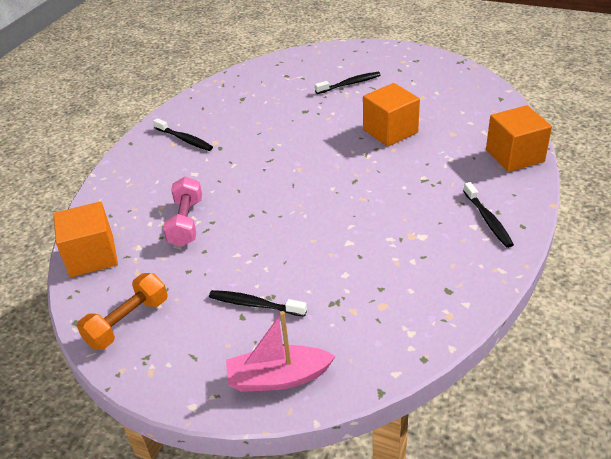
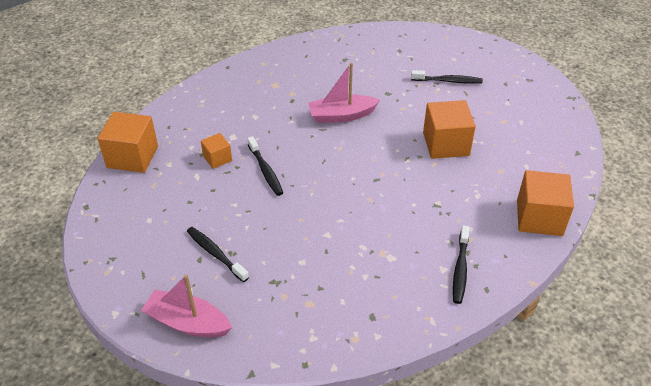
camera: 25 degrees right, 5 degrees up
(127, 322) = (119, 224): orange dumbbell -> none
(184, 139) = (270, 81): black toothbrush -> black toothbrush (265, 171)
(186, 223) = (217, 158): pink dumbbell -> orange cube
(278, 143) = (341, 115): none -> pink boat

